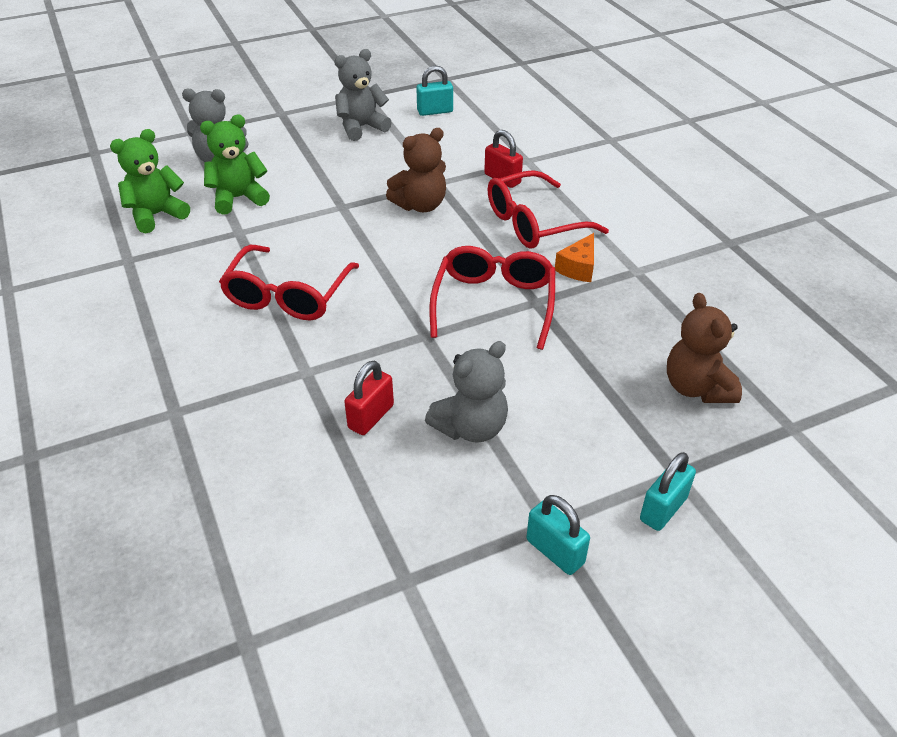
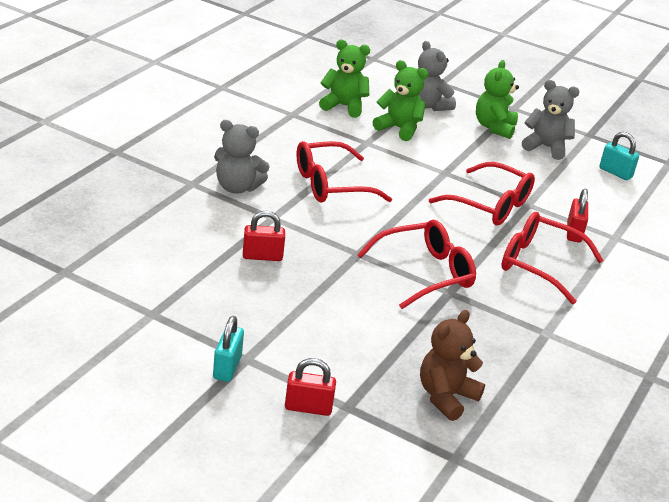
camera: 50 degrees right, 10 degrees down
(300, 140) = (494, 127): none -> green teddy bear
(420, 205) = (490, 205): brown teddy bear -> red glasses
(471, 427) = (295, 300): grey teddy bear -> grey teddy bear (237, 187)
(578, 268) = (513, 302): orange cheese -> none
(663, 509) = (308, 408): turquoise padlock -> red padlock

